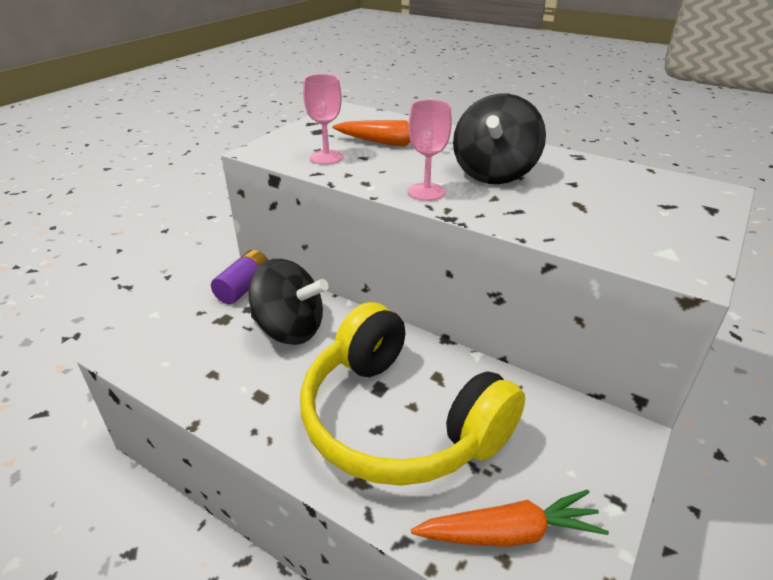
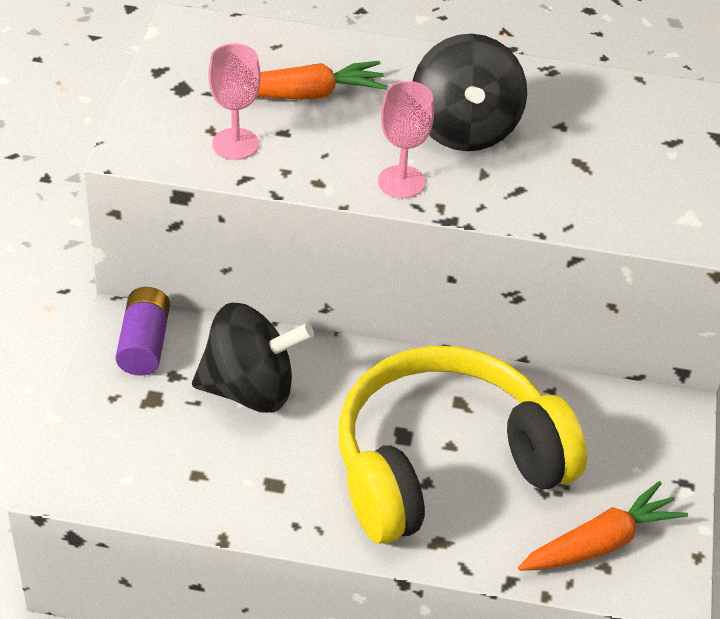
camera: 25 degrees left, 10 degrees up
(399, 419) = (445, 465): yellow headphones -> yellow headphones turned 135 degrees clockwise

